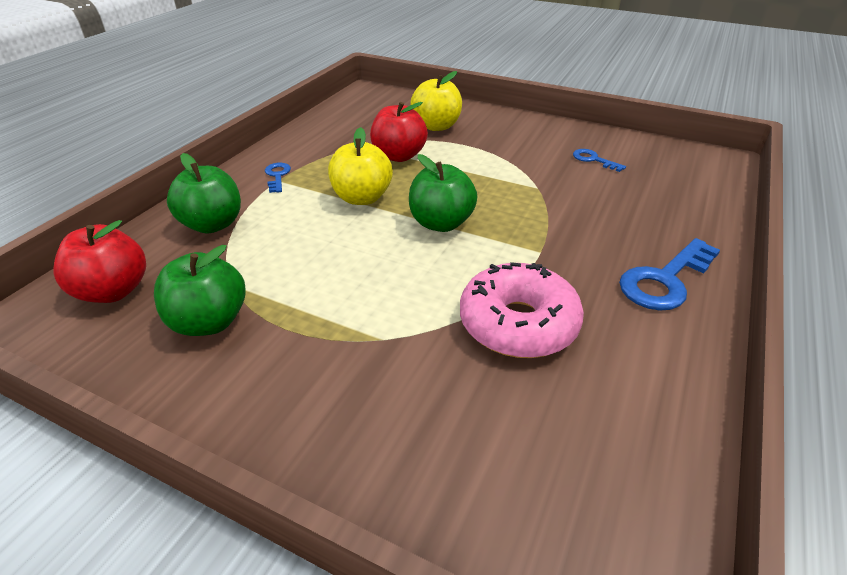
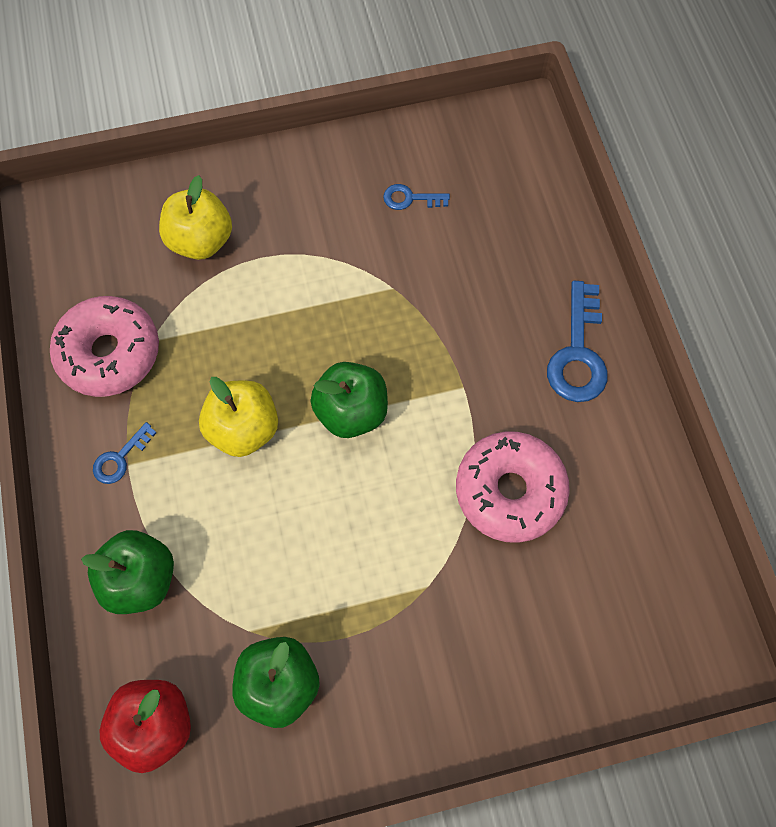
camera: 40 degrees left, 30 degrees up
(277, 176) = (120, 458): blue key -> blue key turned 90 degrees counterclockwise
(331, 140) = (110, 353): none -> pink donut
(399, 156) = (213, 329): red apple -> none

